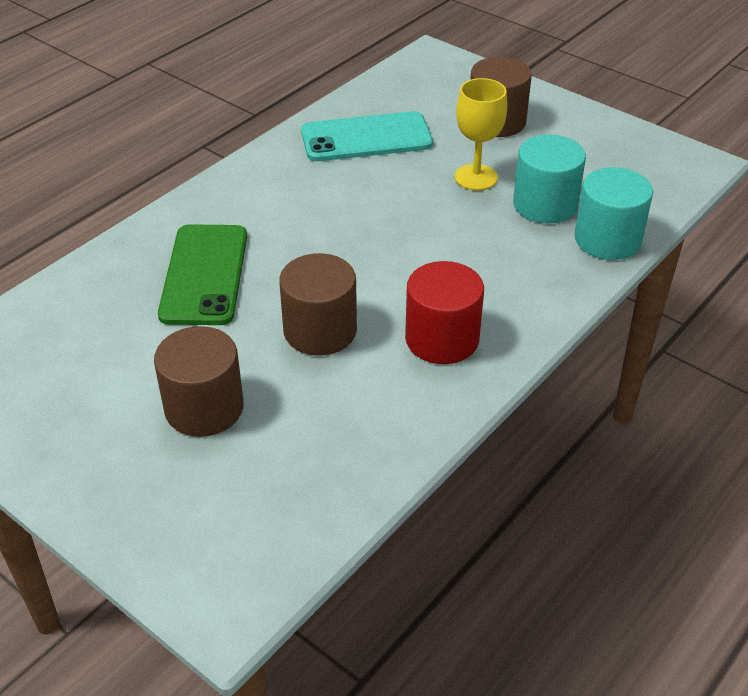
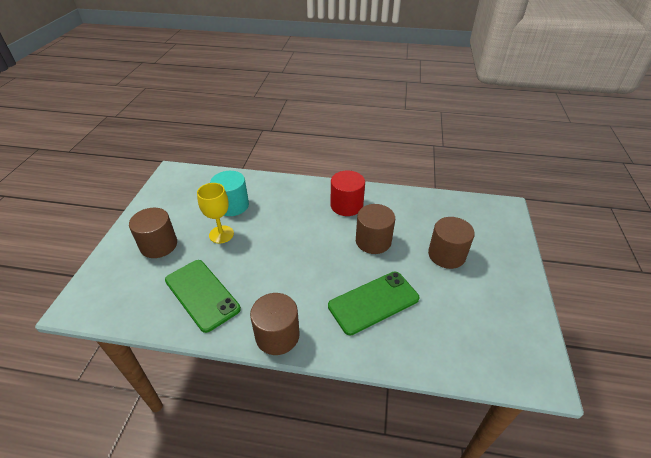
camera: 120 degrees left, 0 degrees up
(242, 177) = (277, 335): none -> brown cylinder
(366, 138) = (202, 294): turquoise phone -> green phone
(607, 239) = (248, 182): turquoise cylinder -> none

